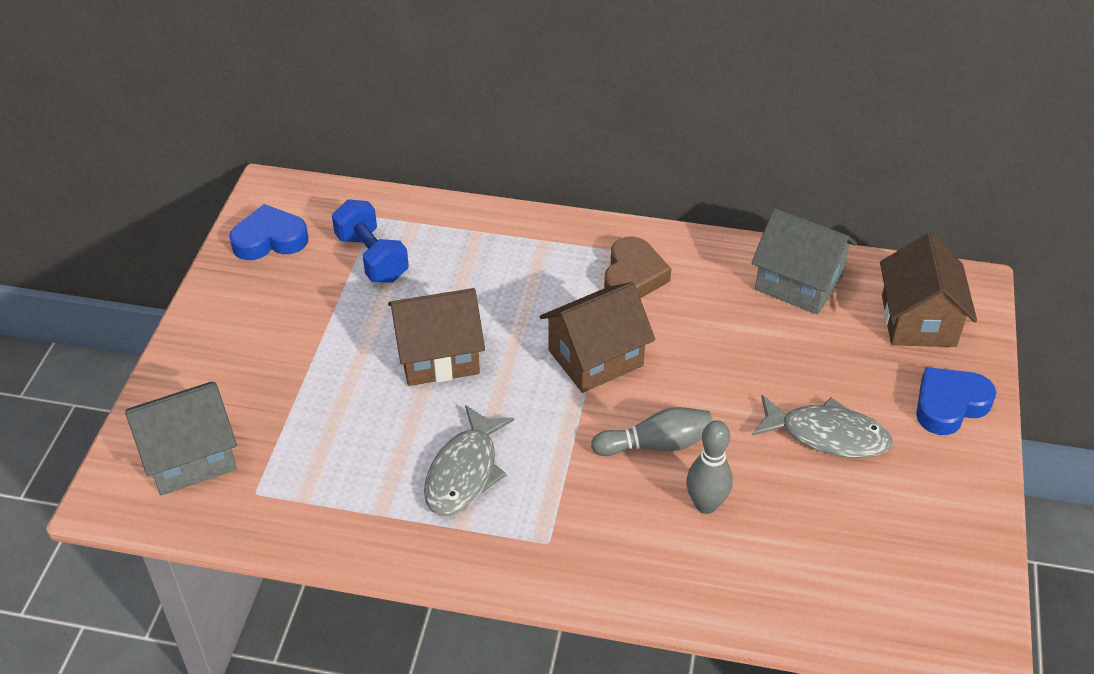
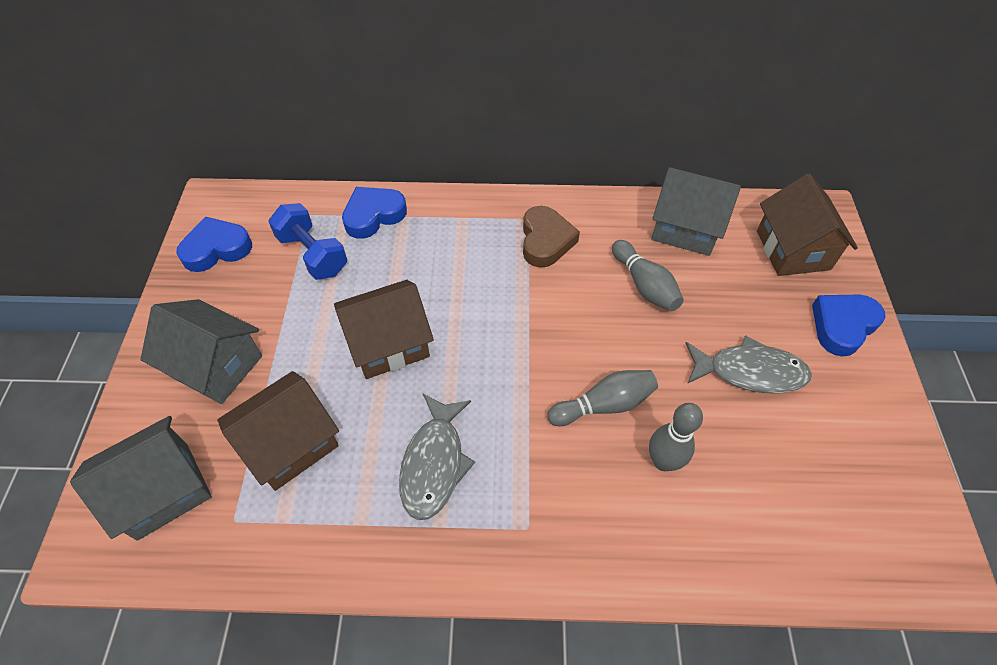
camera: 10 degrees left, 10 degrees up
(255, 353) = (216, 366): none -> grey house
(445, 226) = (373, 215): none -> blue heart
(595, 358) = (530, 325): brown house -> brown house (290, 444)
(733, 335) = (644, 285): none -> grey bowling pin

